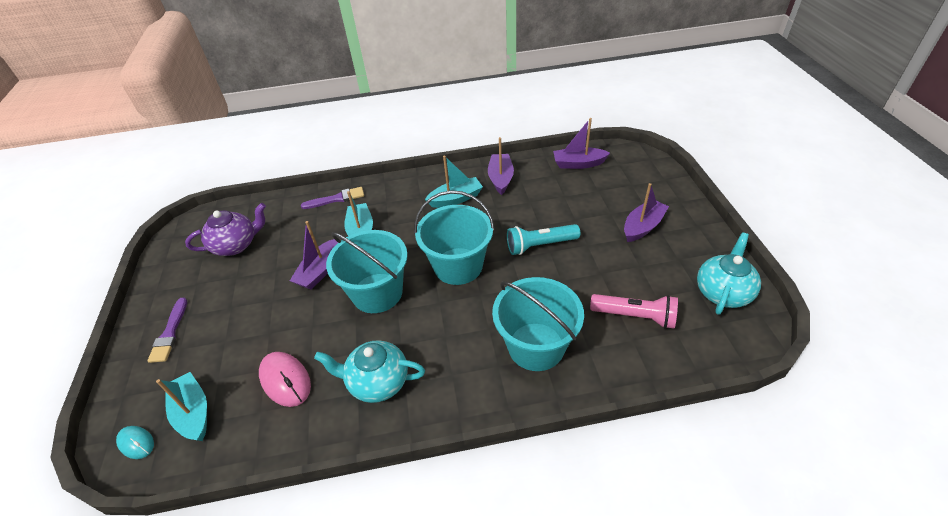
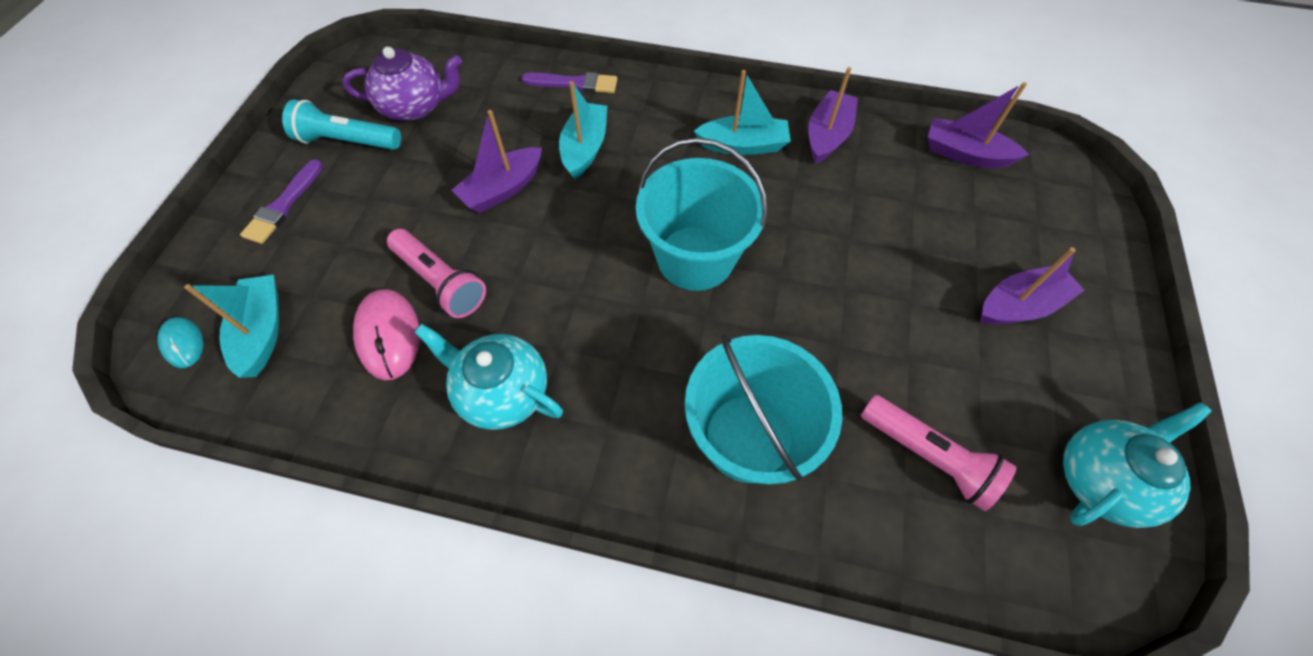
camera: 20 degrees right, 15 degrees up
(305, 336) = (441, 281): none -> pink flashlight
(377, 293) = (563, 254): turquoise bucket -> none
(540, 245) = (835, 273): turquoise flashlight -> turquoise flashlight (348, 141)

